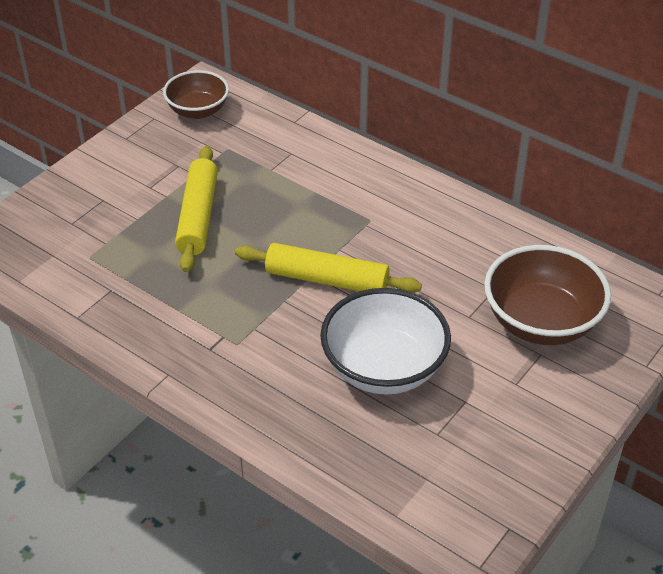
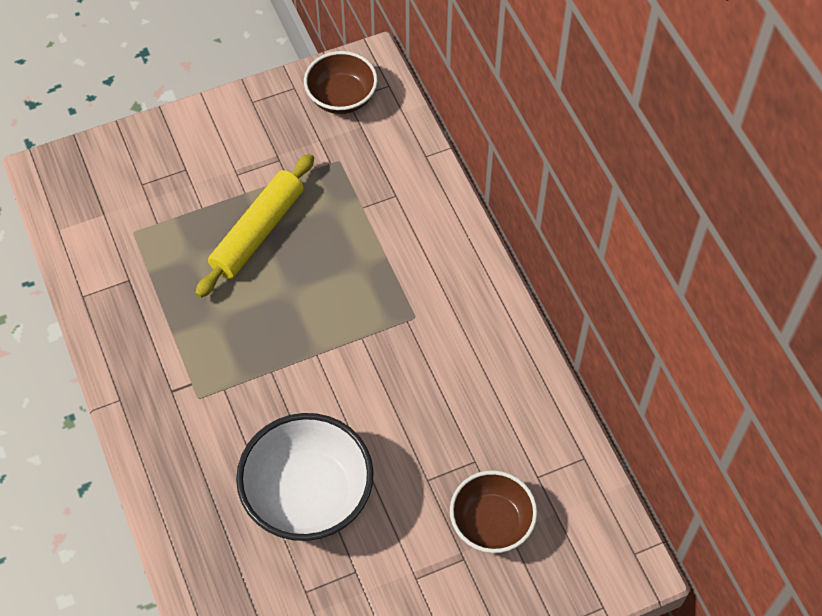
camera: 30 degrees right, 15 degrees up
(327, 279) = (326, 367): yellow rolling pin -> none
(541, 322) = (491, 523): brown bowl -> brown bowl, size x0.64

